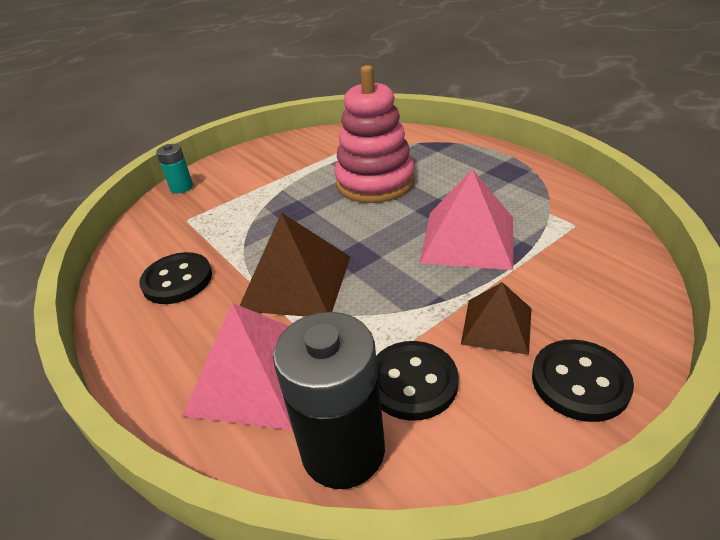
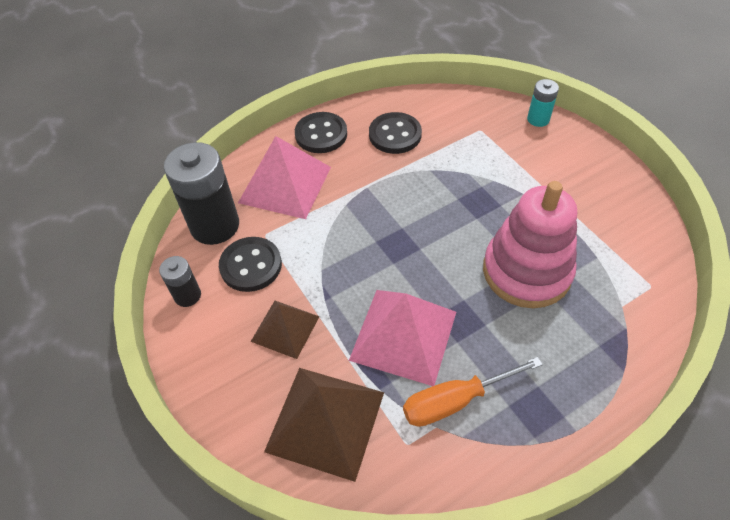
camera: 95 degrees right, 15 degrees up
(296, 282) = (373, 204): brown pyramid -> brown pyramid (325, 421)
(487, 449) = (187, 295): none -> black battery
(520, 205) = (455, 401): none -> orange screwdriver
(580, 382) = (215, 365): black button -> black button (321, 134)

